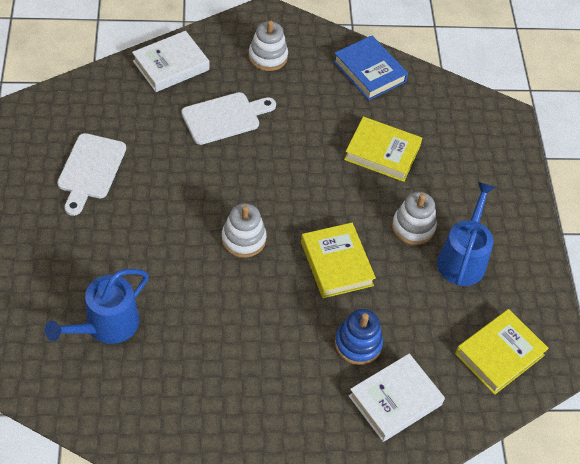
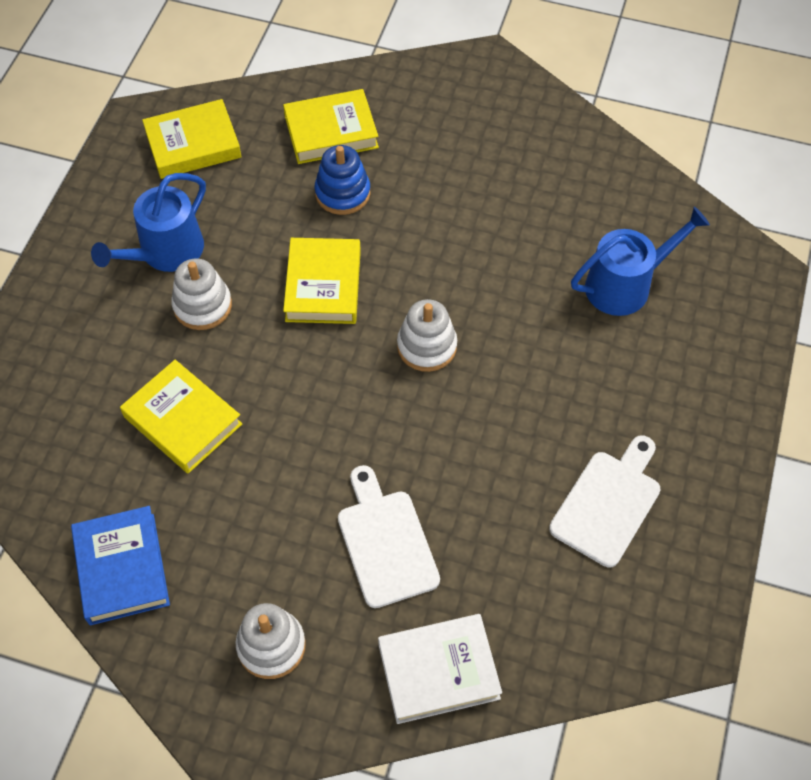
camera: 155 degrees left, 5 degrees up
(225, 117) = (385, 542): white cutting board -> white cutting board turned 75 degrees clockwise
(395, 400) = (331, 132): white book -> yellow book

